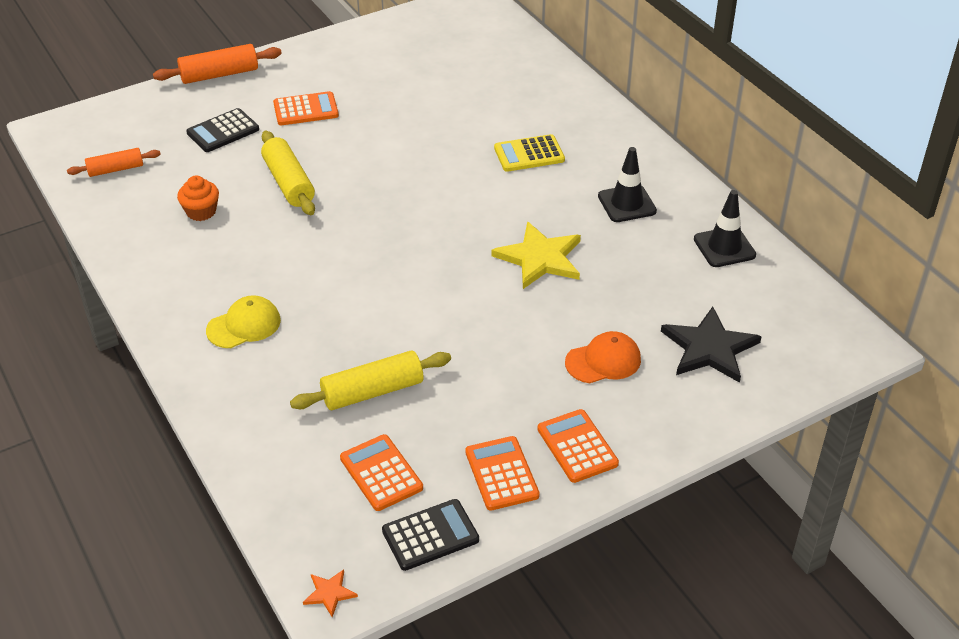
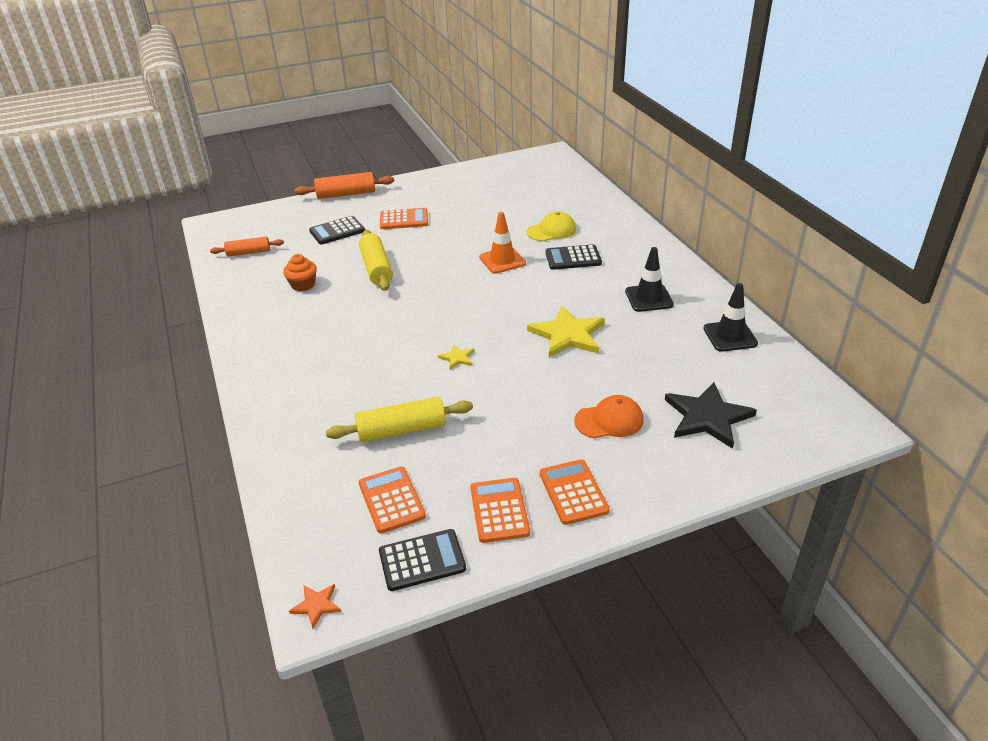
camera: 10 degrees right, 5 degrees down
(244, 325) = (310, 370): yellow cap -> yellow cap (551, 231)
(416, 297) = (457, 358): none -> yellow star
(443, 162) = (502, 260): none -> orange traffic cone
(529, 154) = (573, 258): yellow calculator -> black calculator

